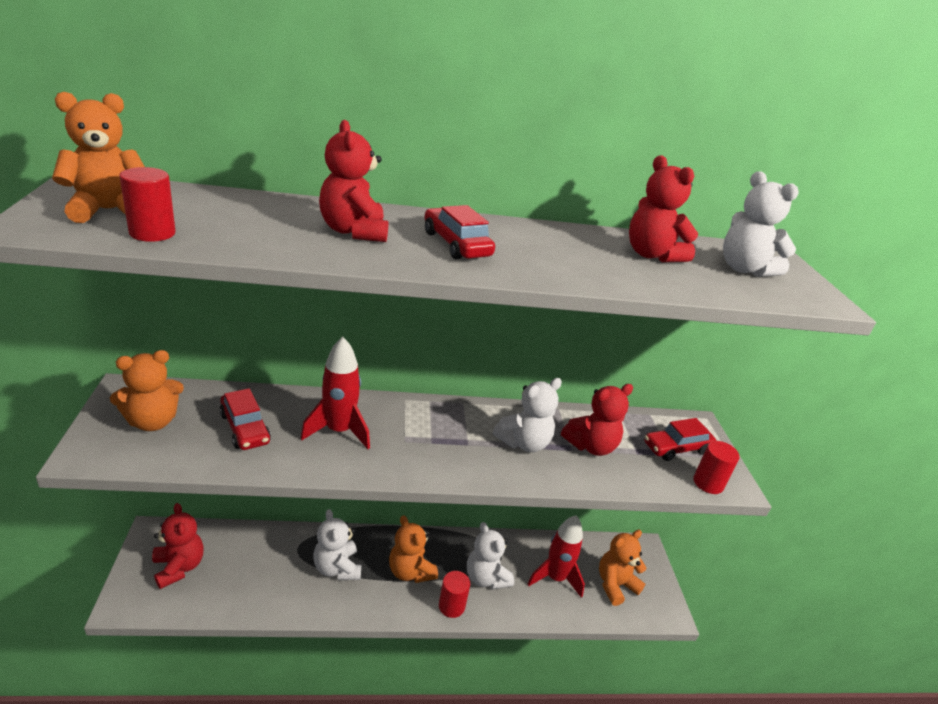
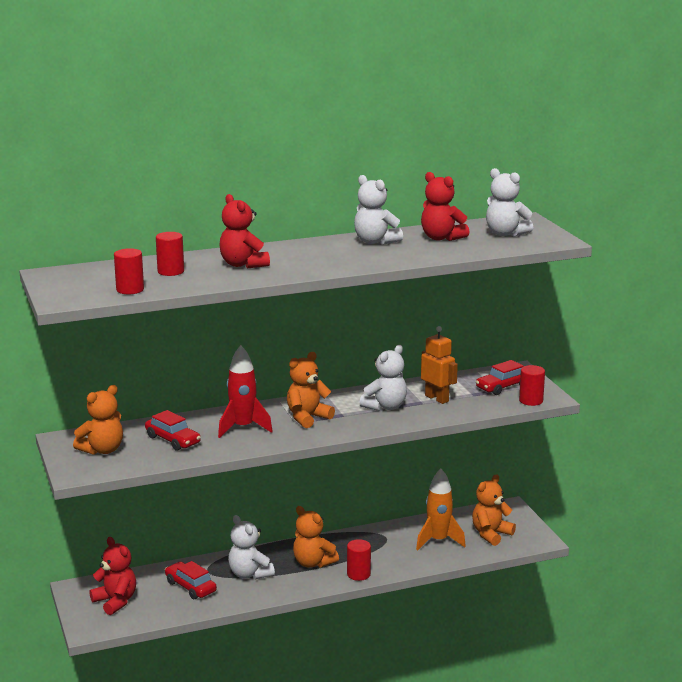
camera: 10 degrees left, 10 degrees down
(108, 210) = (87, 284): orange teddy bear -> orange teddy bear (307, 418)
(245, 218) = (170, 271): none -> red cylinder
(456, 244) = (312, 258): red car -> red car (190, 587)
(486, 577) = (379, 553): white teddy bear -> white teddy bear (375, 241)
(555, 578) = (438, 541): red rocket -> orange rocket
(591, 446) = (437, 398): red teddy bear -> orange robot

